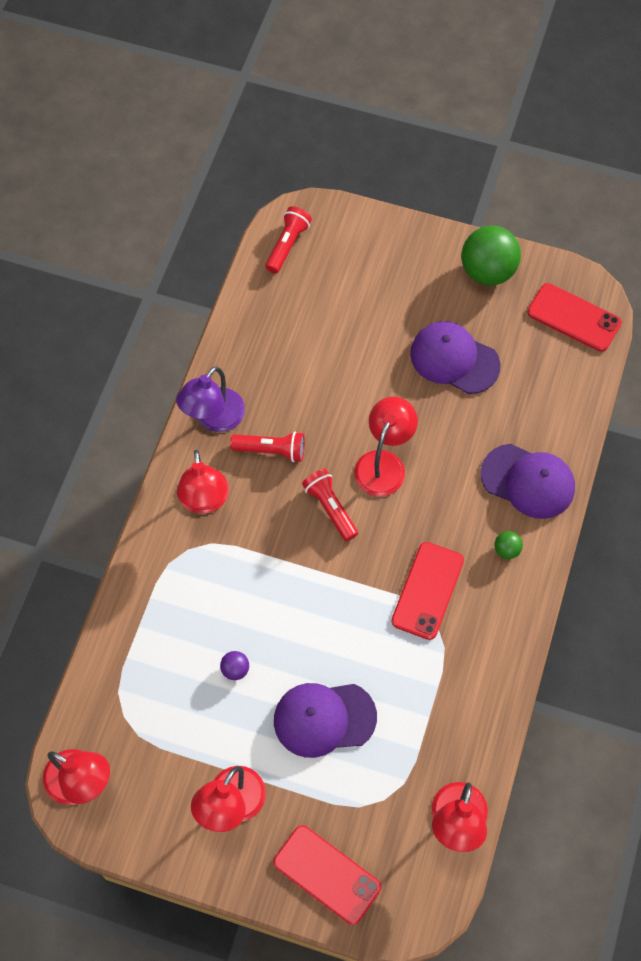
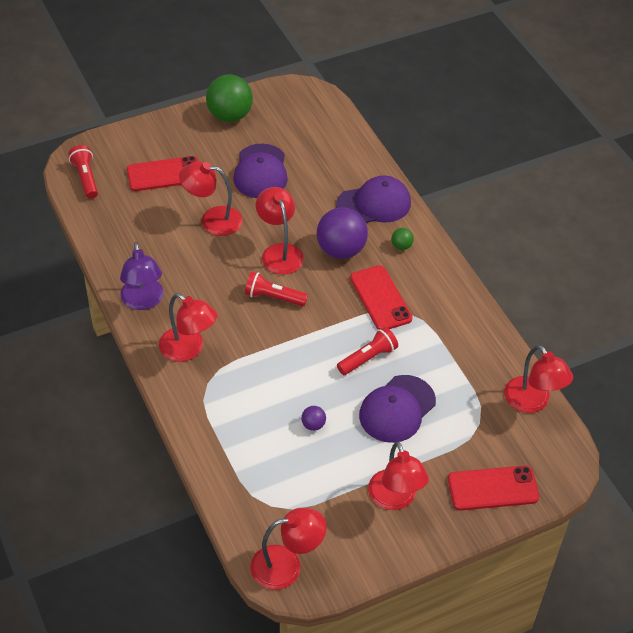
camera: 45 degrees left, 15 degrees down
(271, 450) = (201, 292): red flashlight -> red flashlight (368, 358)
(357, 379) = (212, 219): none -> red lamp
(443, 507) = (341, 250): none -> purple ball
(454, 359) = (260, 172): purple cap -> purple cap turned 75 degrees counterclockwise
(573, 318) = (307, 108): red phone -> red phone (164, 174)

